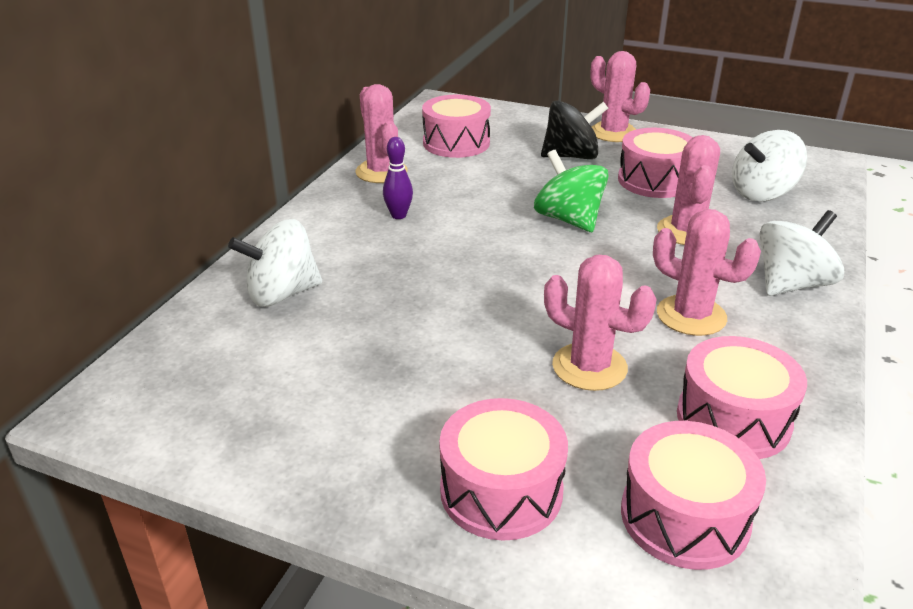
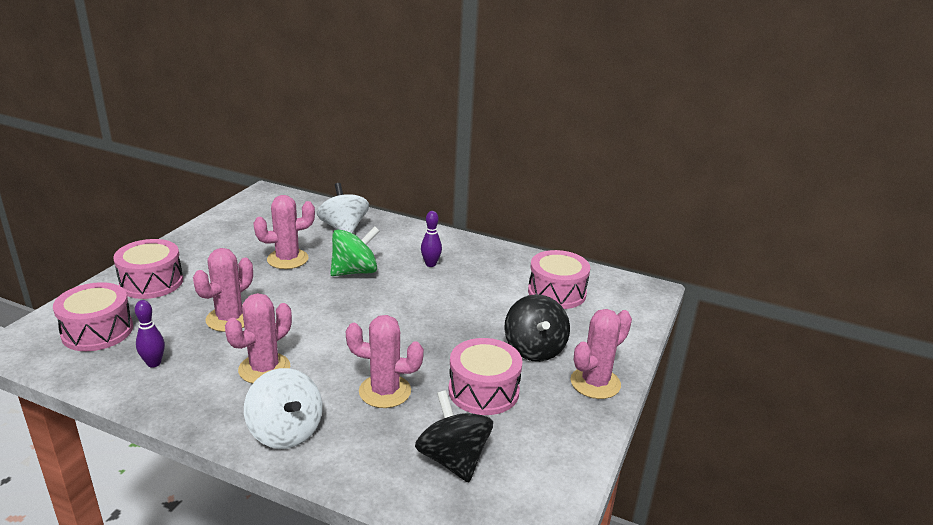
camera: 90 degrees right, 5 degrees down
(381, 172) = (499, 259): pink cactus -> pink cactus (287, 259)
(568, 219) = (414, 333): green spinning top -> green spinning top (355, 271)
(733, 419) = (154, 363): pink drum -> purple bowling pin
(762, 193) = (453, 459): white spinning top -> black spinning top

